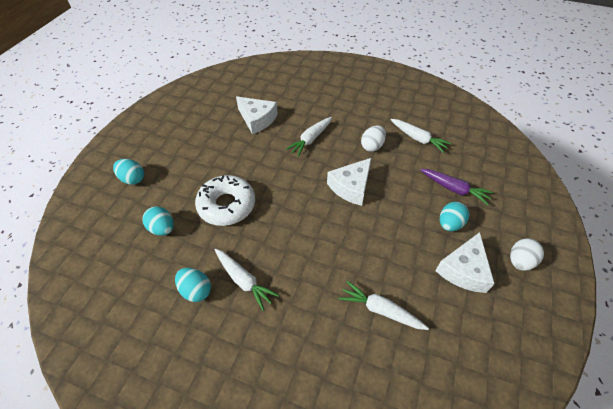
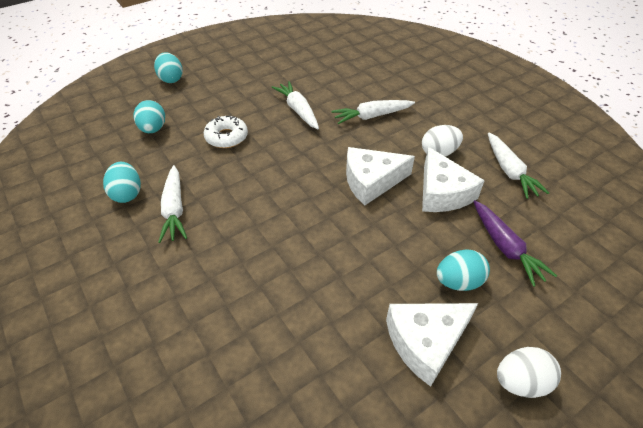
camera: 35 degrees right, 5 degrees down
(227, 205) = (226, 137): white donut -> white donut, size x0.62
(257, 119) = (333, 75): white cheese -> white cheese (442, 192)
(380, 310) = (278, 319): white carrot -> white carrot (298, 110)

